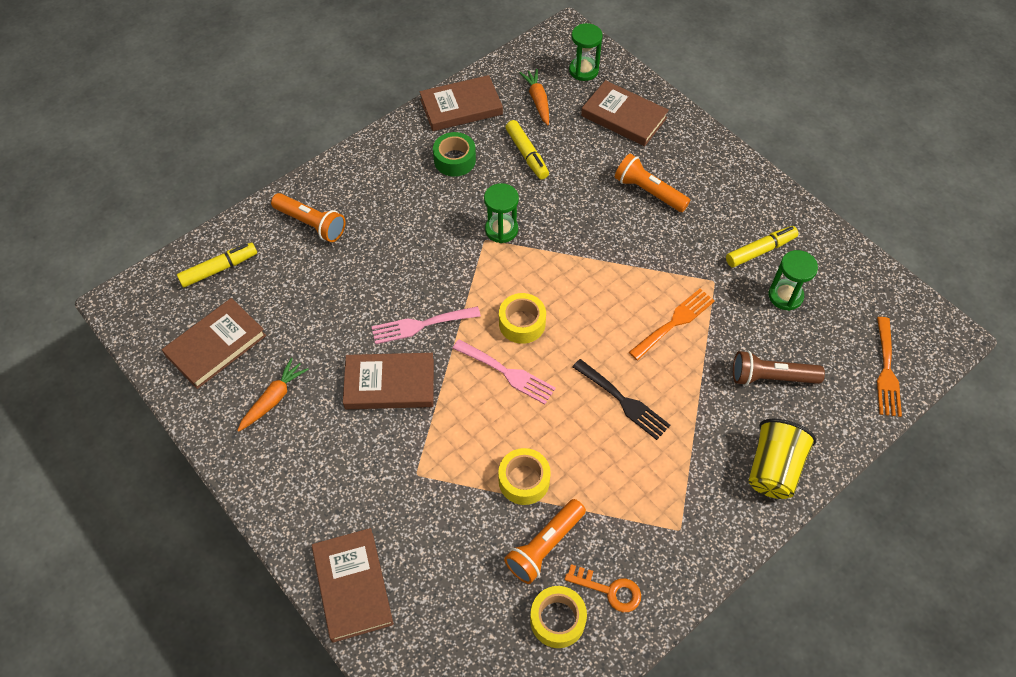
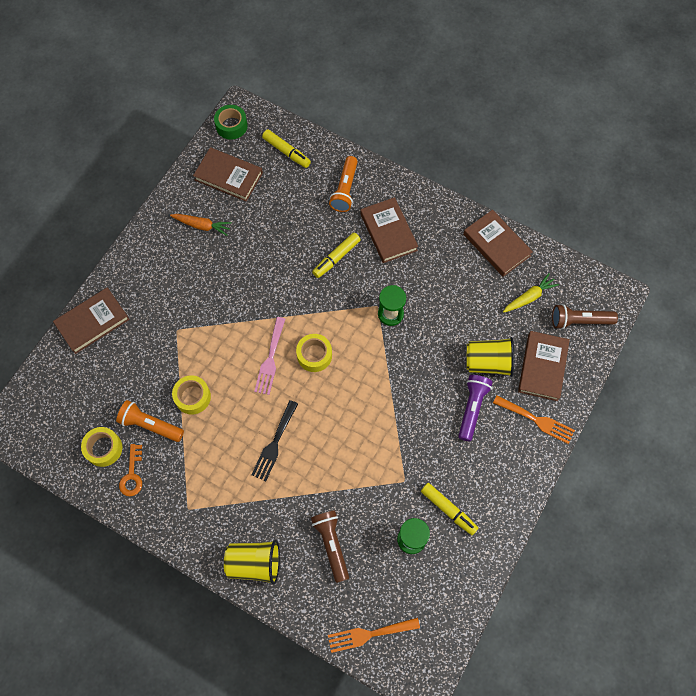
camera: 70 degrees right, 10 degrees up
(389, 384) = (236, 289): brown book -> brown book (388, 232)
(420, 325) = (288, 290): pink fork -> none
(454, 160) = (442, 259): green tape -> green tape (231, 126)
(527, 154) = (470, 307): yellow marker -> yellow marker (336, 258)
(537, 101) = (529, 297): orange carrot -> yellow carrot
(583, 70) = (579, 321): green hourglass -> brown flashlight
(600, 160) = (488, 362): none -> yellow cup
(648, 191) = (472, 408): orange flashlight -> purple flashlight
(674, 322) = (355, 461): orange fork -> orange fork (537, 420)

